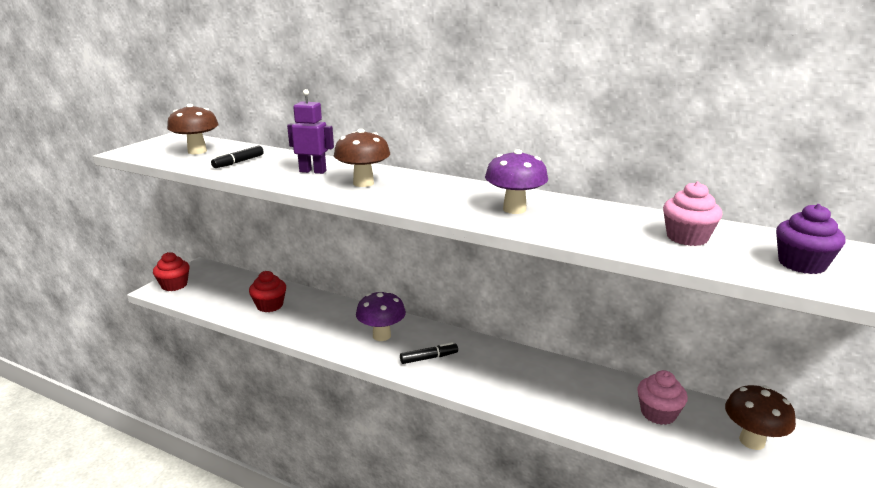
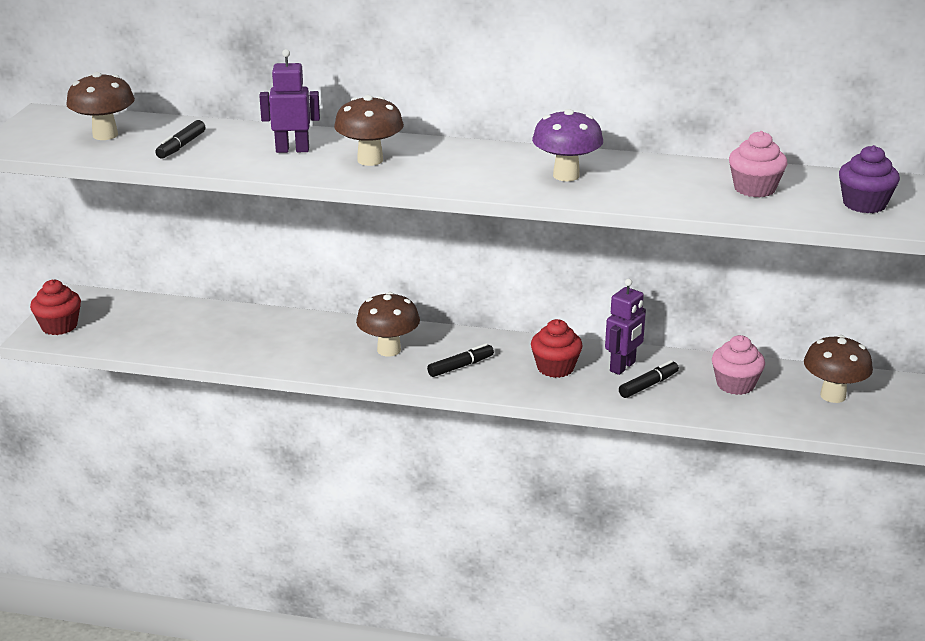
camera: 15 degrees left, 5 degrees up
(269, 305) = (217, 334): red cupcake -> red cupcake (555, 368)
(381, 336) = (389, 350): purple mushroom -> brown mushroom
(561, 379) = (623, 367): none -> purple robot
(578, 401) = (648, 385): none -> black marker

